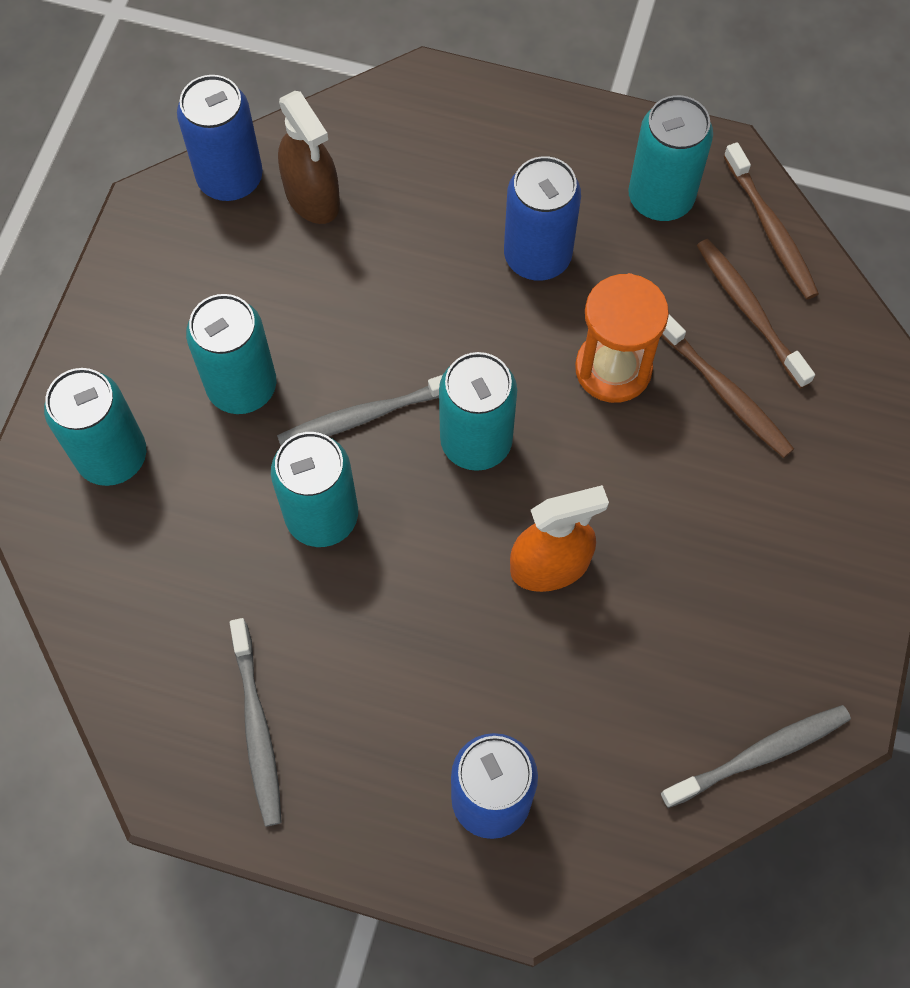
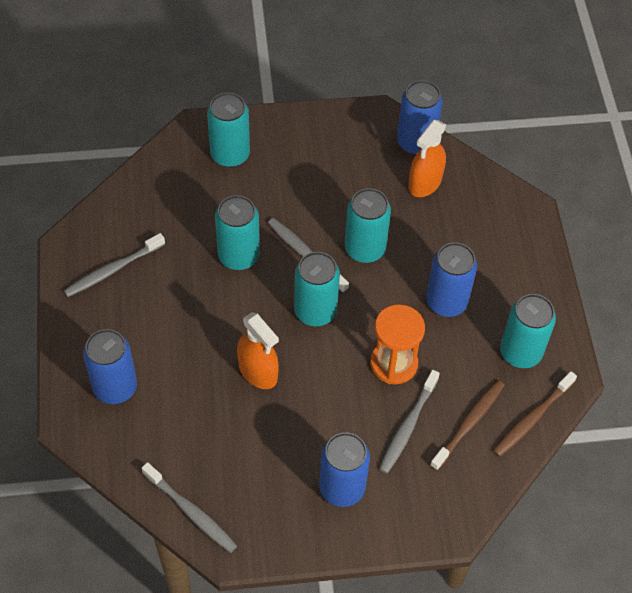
camera: 65 degrees right, 10 degrees down
(242, 386) = (295, 194): turquoise can -> turquoise can (365, 249)
(312, 197) = (425, 183): brown spray bottle -> orange spray bottle
(724, 392) = (408, 426): brown toothbrush -> grey toothbrush
(792, 521) = (342, 488): none -> blue can

